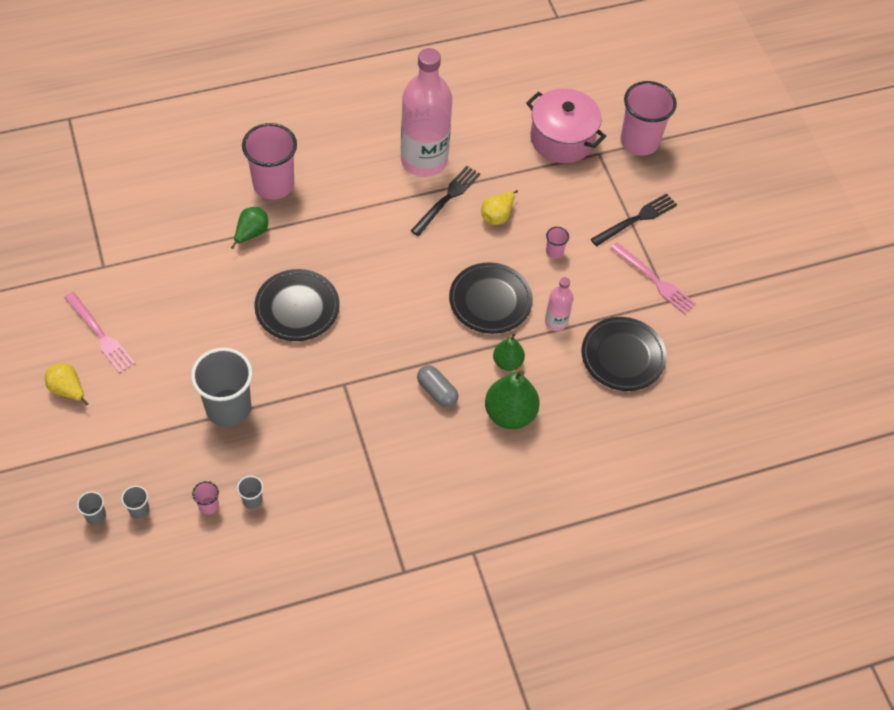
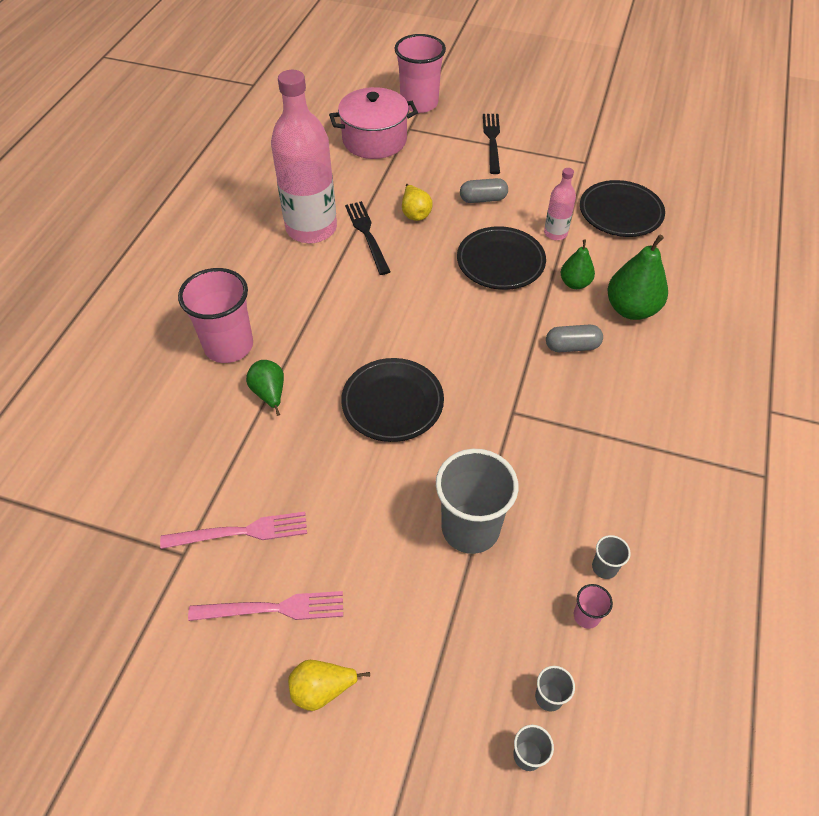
camera: 50 degrees left, 5 degrees down
(554, 251) = (483, 199): pink cup -> grey capsule
(654, 280) = (559, 160): pink fork -> pink fork (241, 532)

